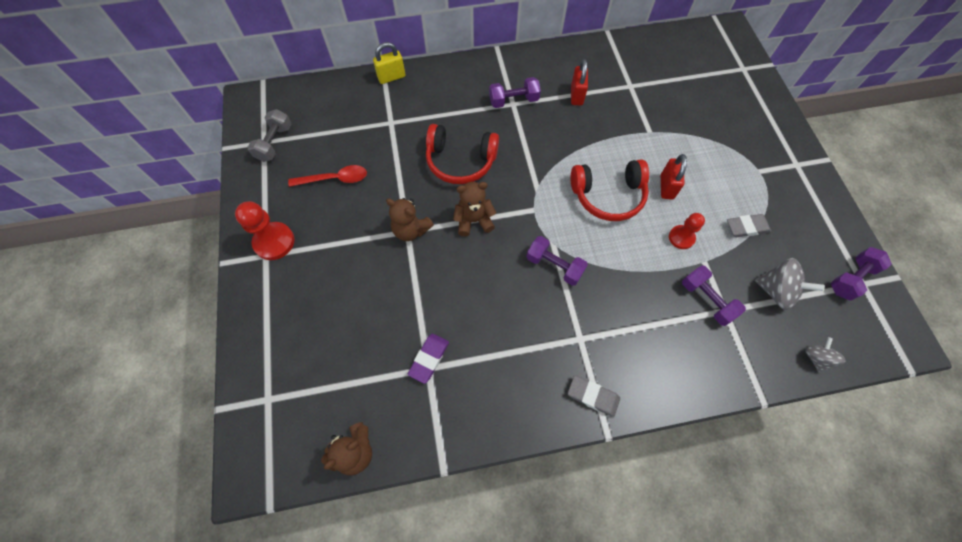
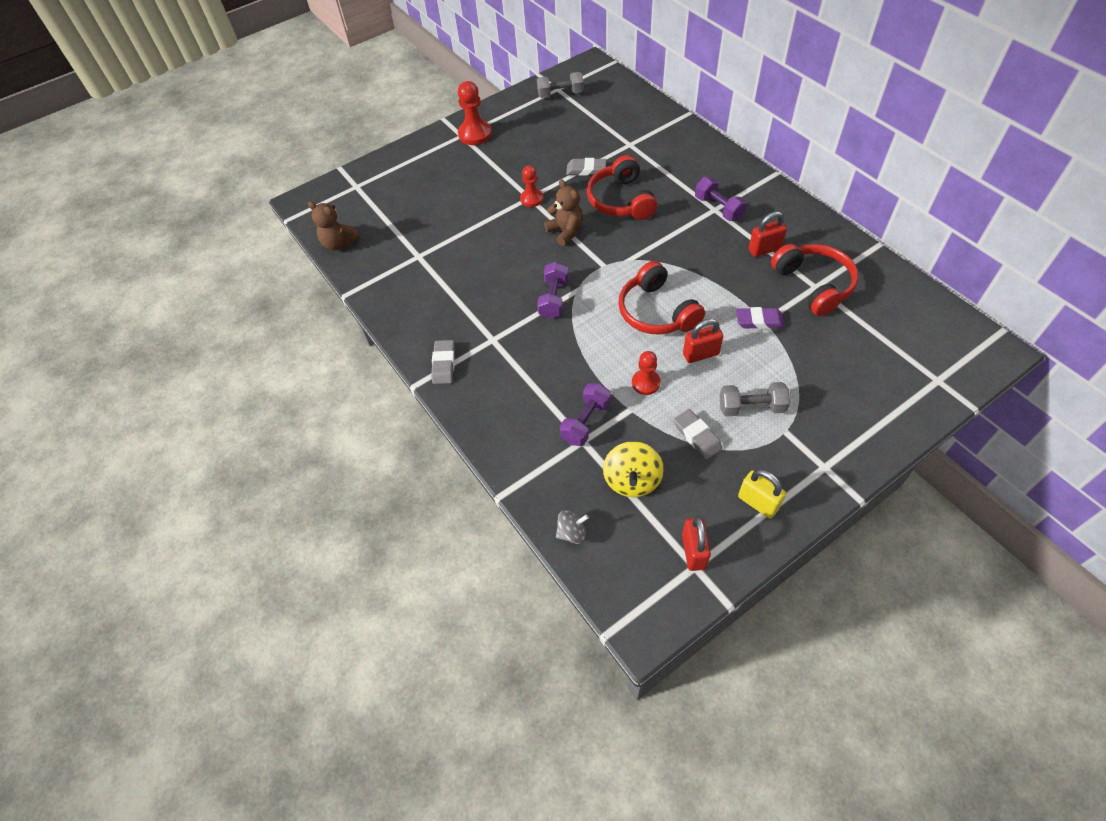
camera: 70 degrees right, 10 degrees down
(334, 179) = (550, 138): red spoon -> none
(391, 77) = (679, 124): yellow padlock -> yellow padlock (758, 502)
(401, 169) = (586, 170): none -> grey eraser
(411, 230) = (531, 199): brown teddy bear -> red pawn
(429, 359) = (426, 253): purple eraser -> purple eraser (759, 321)
(628, 86) = (813, 285): none -> red headphones
(731, 180) = (751, 407): none -> grey dumbbell
(776, 291) = (632, 480): grey spinning top -> yellow spinning top
(850, 278) = (693, 551): purple dumbbell -> red padlock

